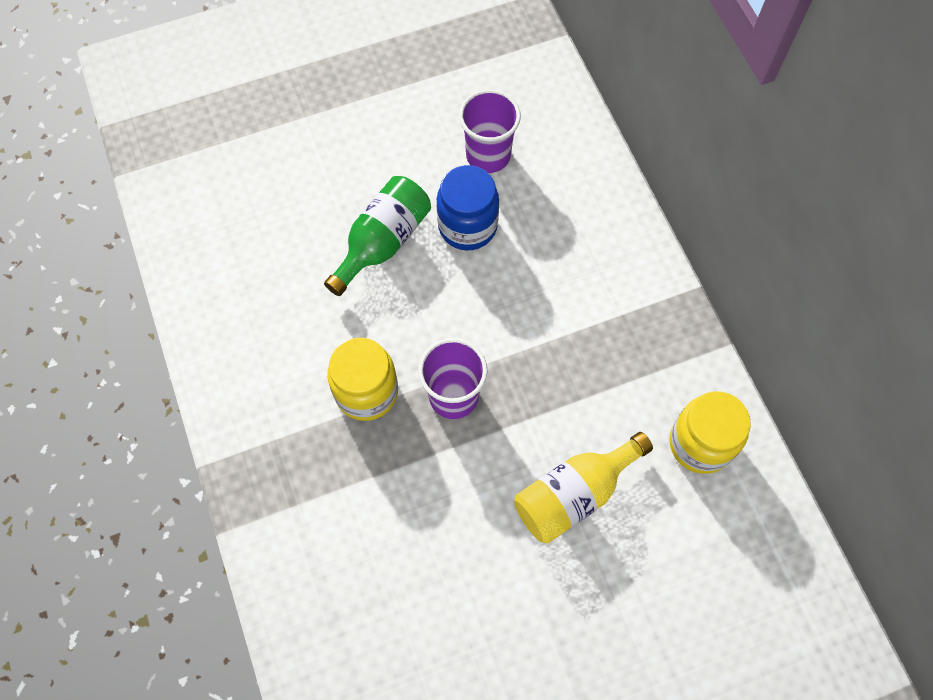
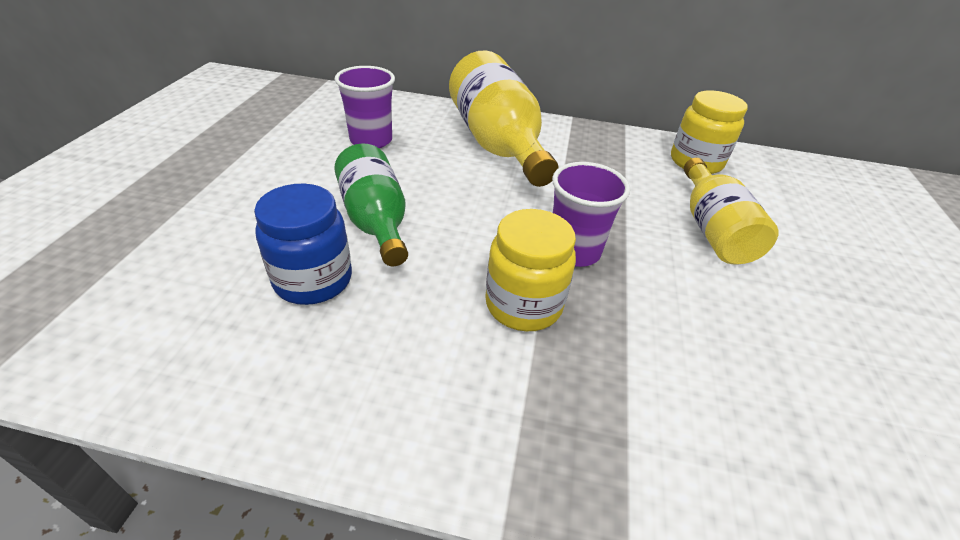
camera: 60 degrees left, 25 degrees down
(467, 226) = (418, 174): blue jar -> blue jar (313, 280)
(572, 254) = (498, 145): none -> yellow bottle

